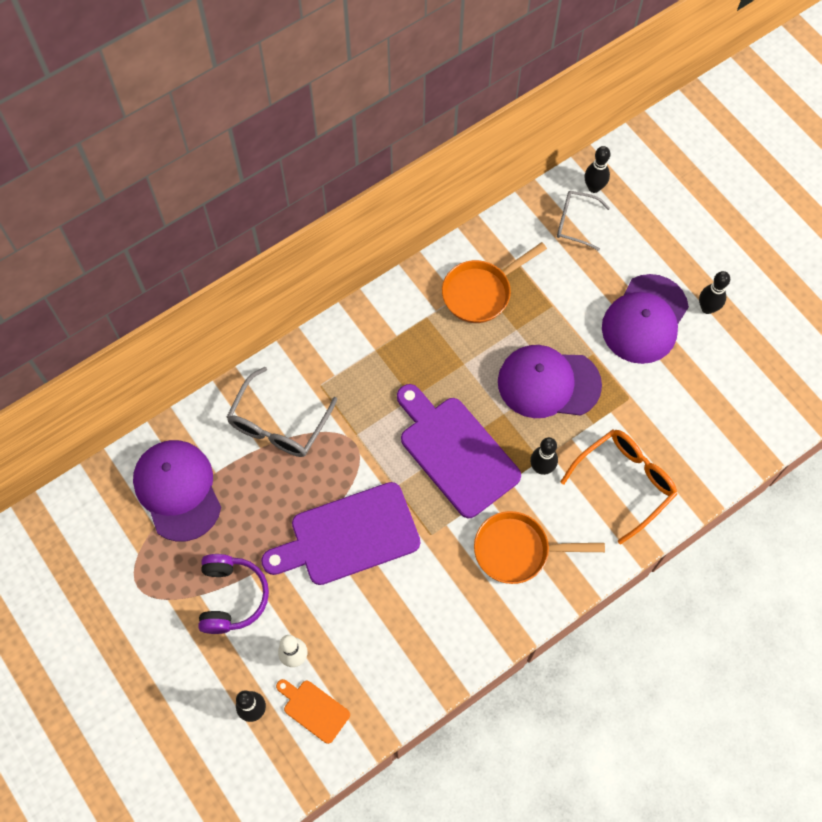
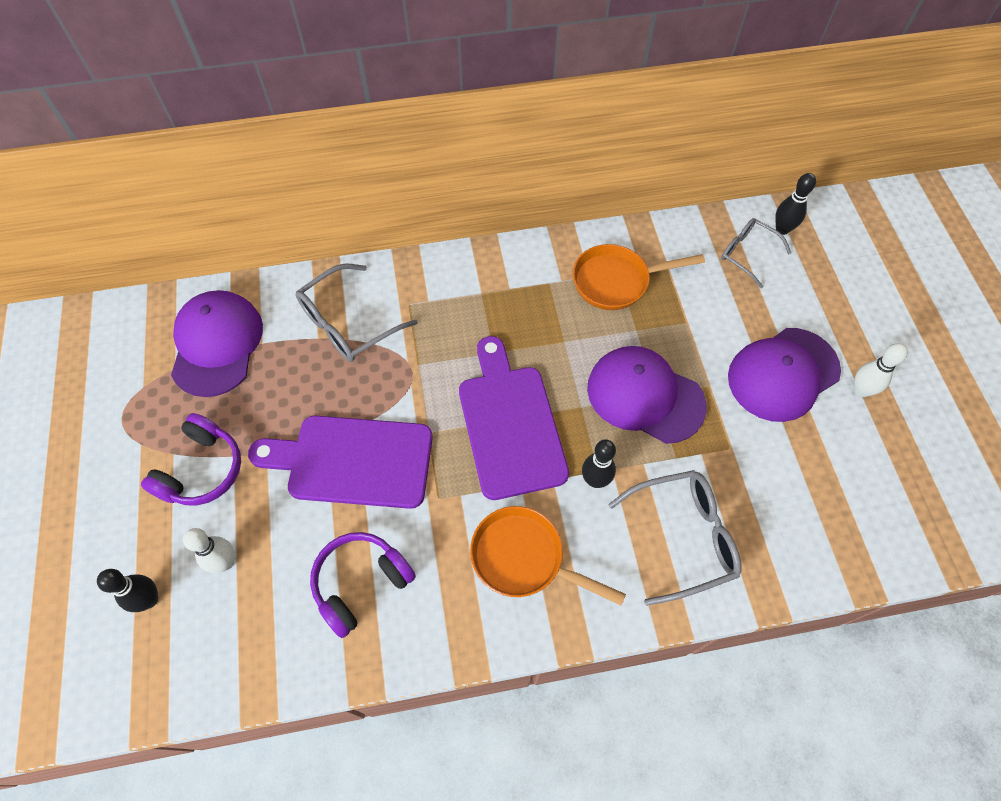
camera: 25 degrees right, 5 degrees down
(314, 709) = (210, 630): orange cutting board -> none
(407, 624) = (361, 583): none -> purple headphones
(625, 482) = (683, 537): orange glasses -> grey glasses
(707, 308) = (861, 390): black bowling pin -> white bowling pin

